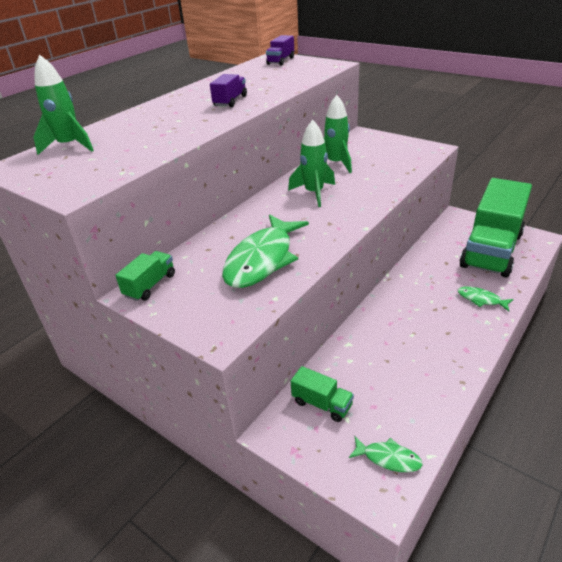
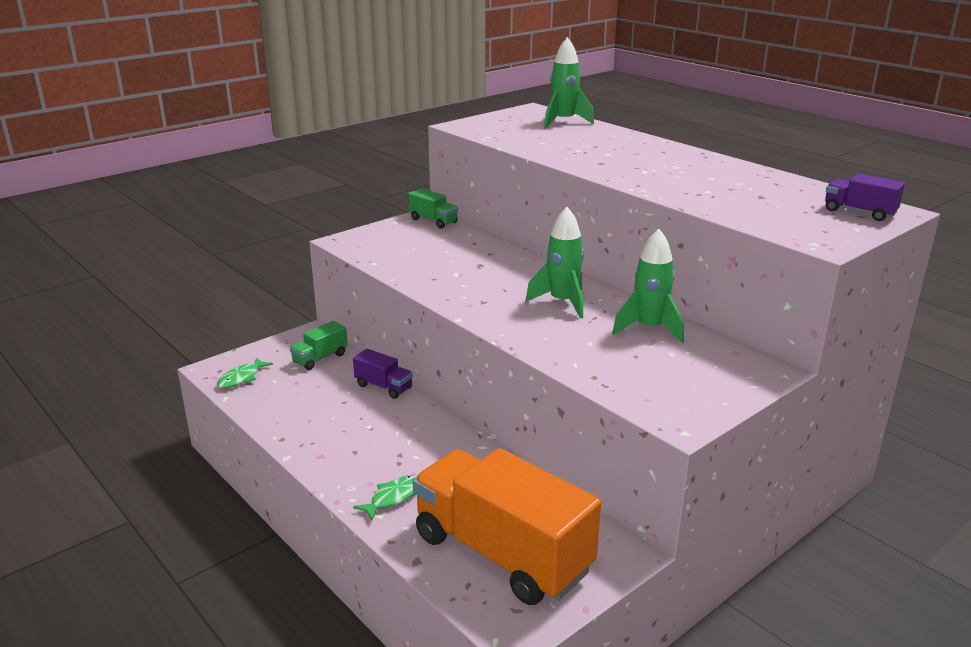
camera: 100 degrees right, 10 degrees down
(230, 101) = (659, 175): purple truck -> purple truck (383, 387)
(262, 259) = (436, 263): green fish -> none
(491, 250) = (502, 553): green truck -> orange truck

